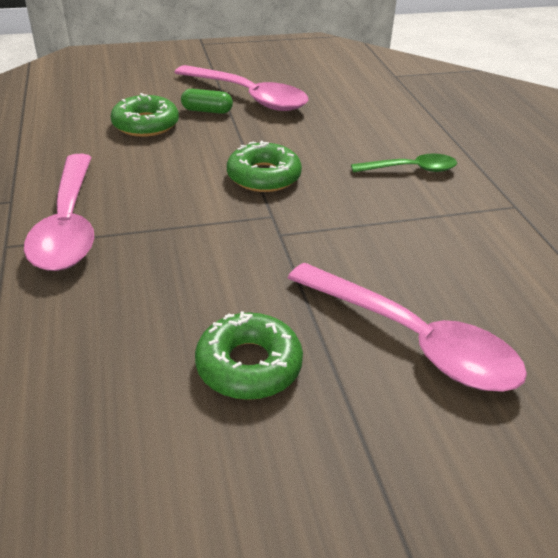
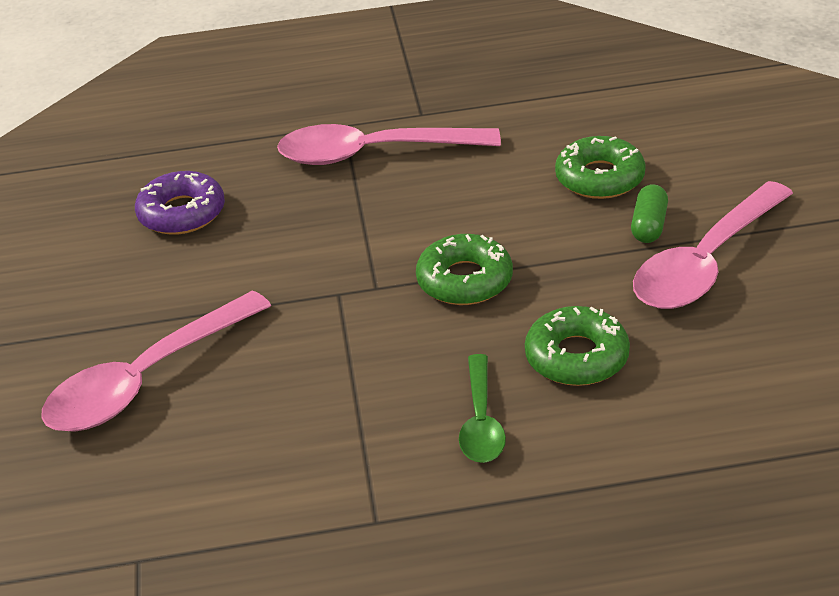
camera: 100 degrees right, 0 degrees up
(136, 352) = (182, 213): none -> purple donut
(249, 365) = (147, 274): green donut -> green donut (577, 357)

